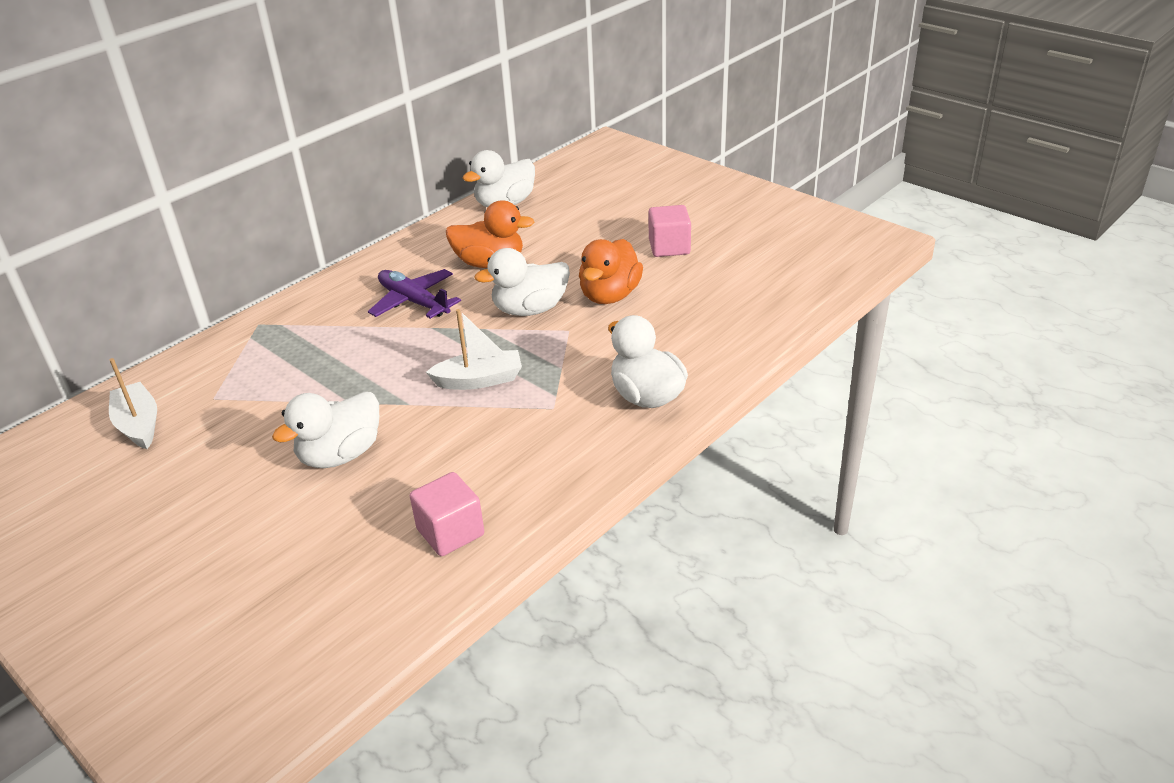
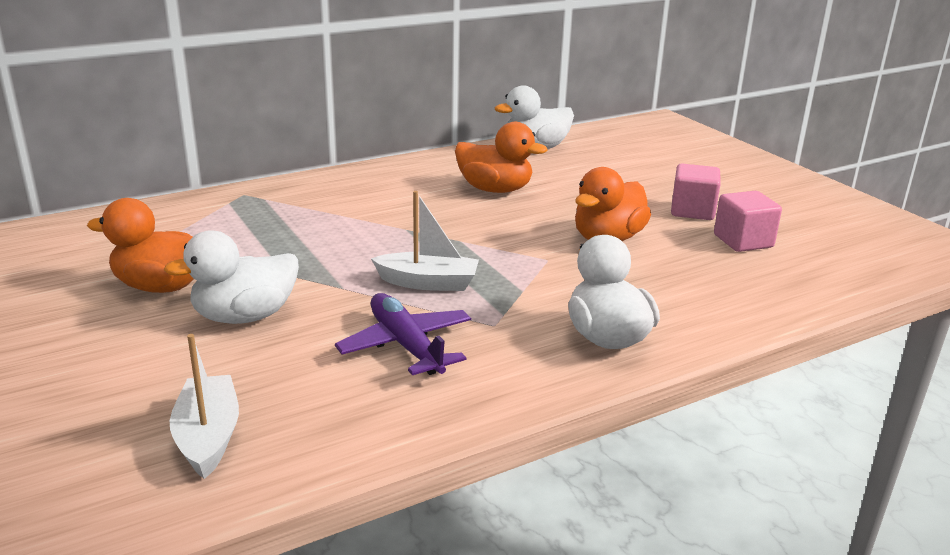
camera: 15 degrees right, 10 degrees down
(139, 425) = (77, 248): white boat -> white boat (208, 437)
(246, 444) = (161, 286): none -> orange duck
(414, 302) = (401, 205): purple plane -> purple plane (406, 345)
(450, 532) = (311, 418): pink cube -> pink cube (743, 241)
(530, 309) = (515, 234): white duck -> none

